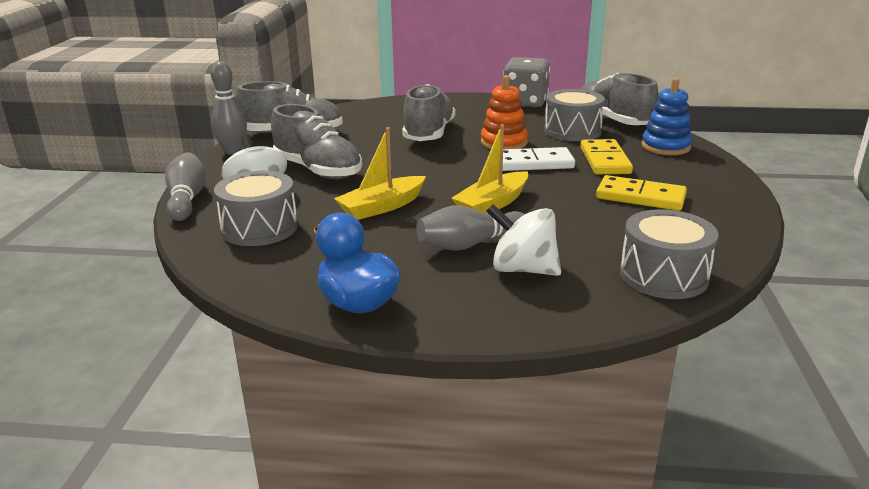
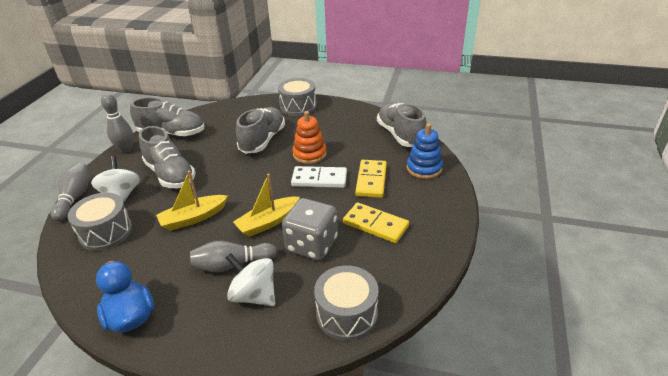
camera: 10 degrees right, 10 degrees up
(525, 102) = (347, 109): grey dice -> grey dice (312, 245)
(572, 131) = (365, 145): grey drum -> grey drum (298, 106)

